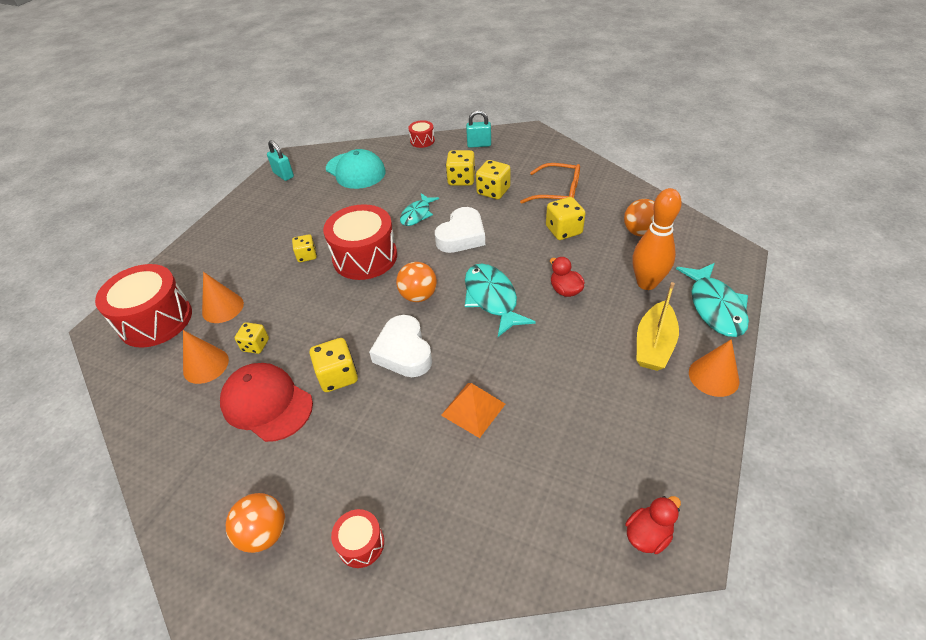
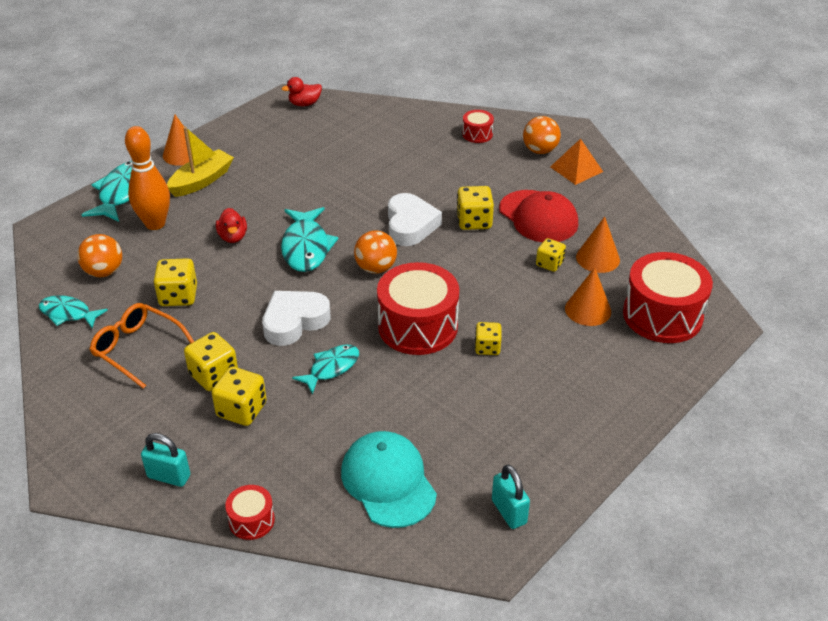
camera: 165 degrees left, 5 degrees down
(473, 409) = (372, 176): orange pyramid -> orange pyramid (576, 169)
(629, 199) = (68, 314): none -> turquoise fish

